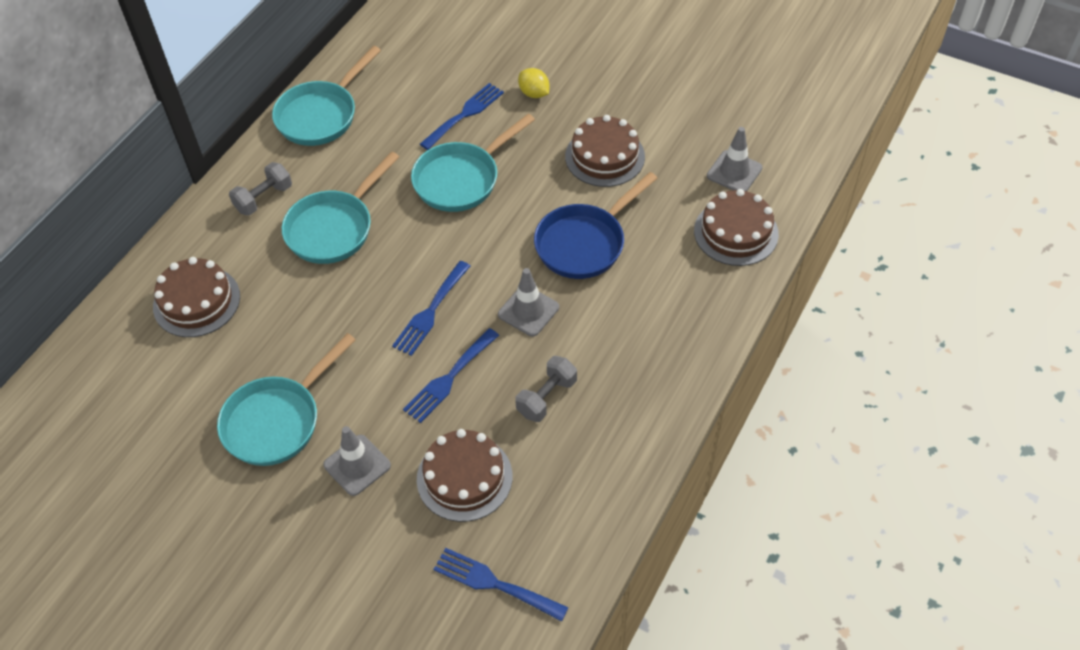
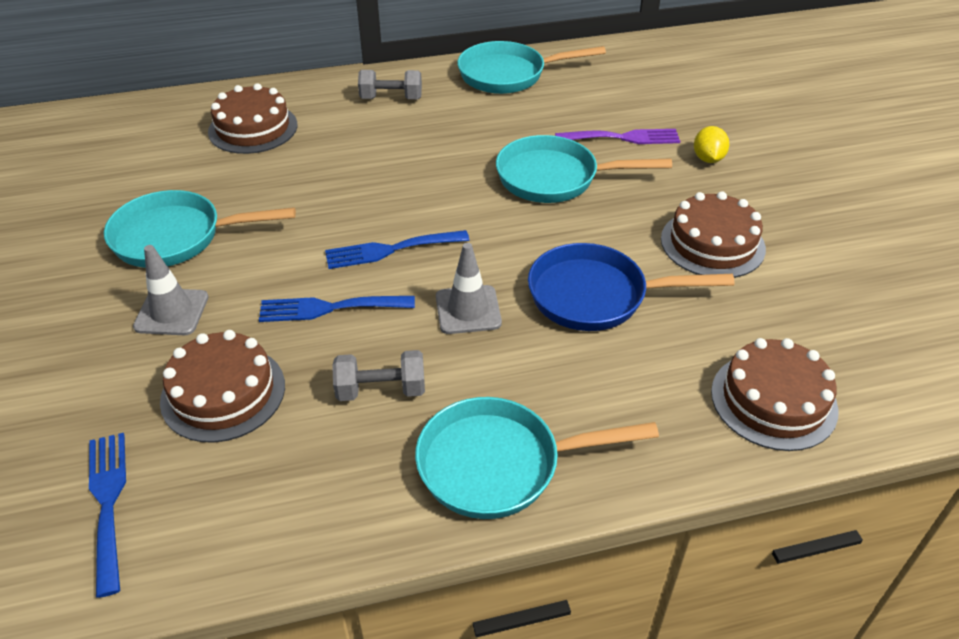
camera: 45 degrees right, 10 degrees down
(334, 228) = (409, 146): turquoise pan -> turquoise pan (499, 464)
(465, 114) = (623, 138): blue fork -> purple fork
(734, 172) = (843, 346): grey traffic cone -> none

